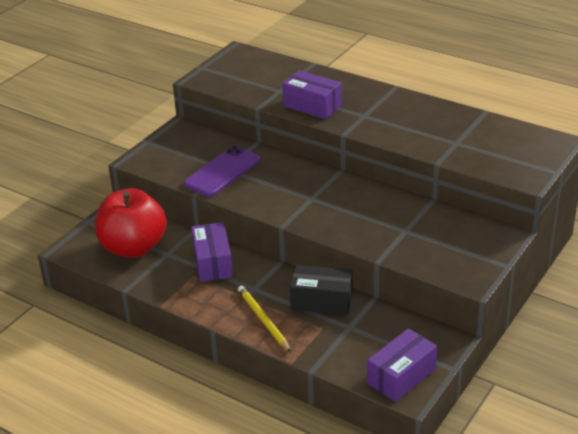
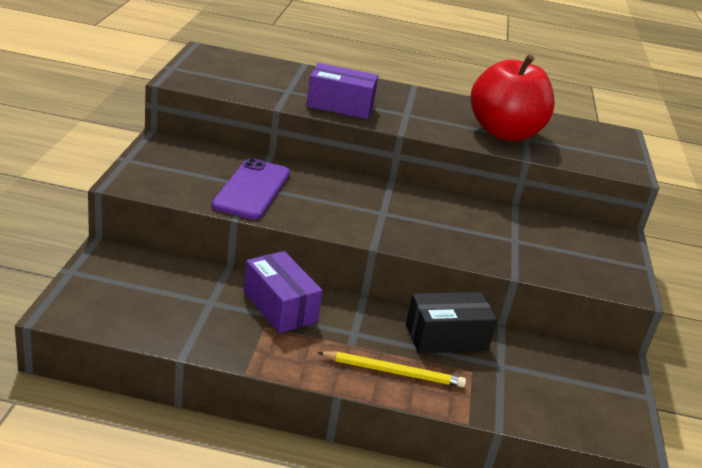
camera: 30 degrees left, 5 degrees down
(133, 247) = (158, 298): red apple -> red apple (504, 133)
(263, 320) = (393, 372): yellow pencil -> yellow pencil turned 150 degrees clockwise
(401, 376) = (604, 417): purple box -> none

